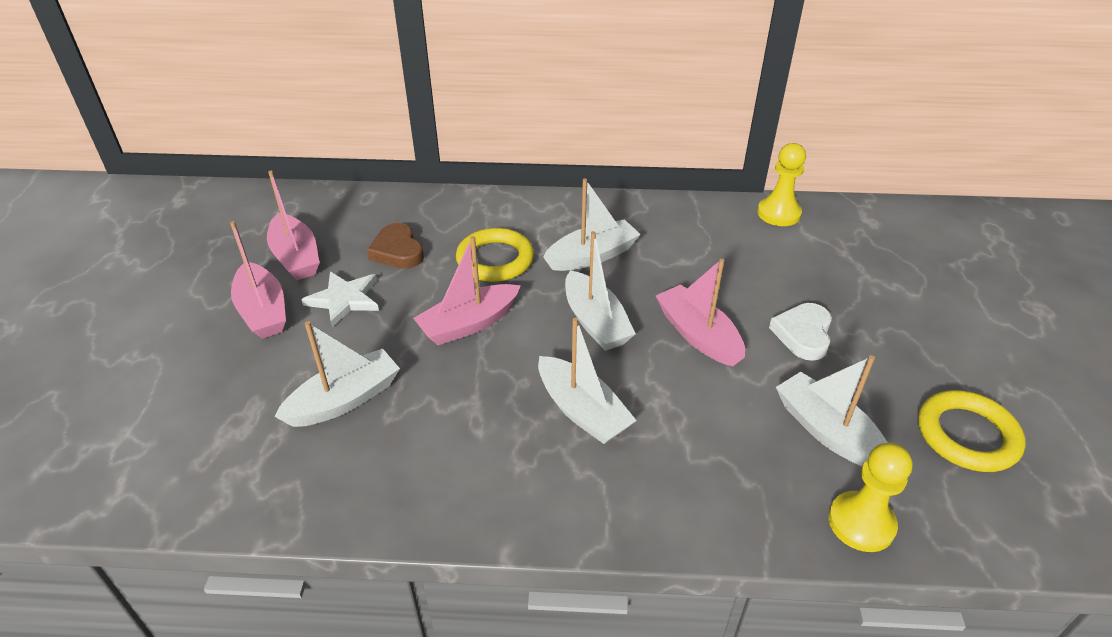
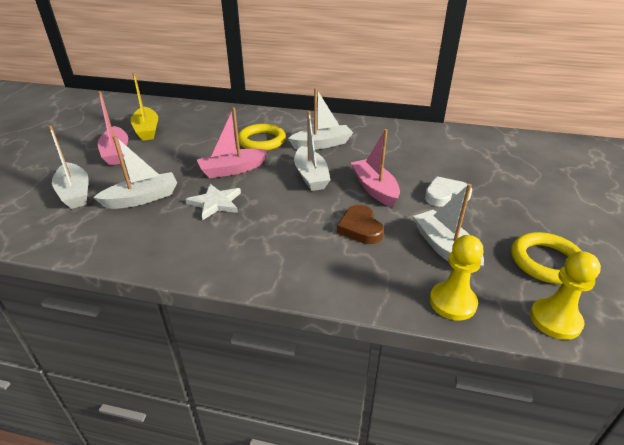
camera: 10 degrees right, 5 degrees down
(296, 257) = (147, 130): pink boat -> yellow boat
(344, 299) = (165, 151): white star -> white star (215, 203)
(397, 251) = (206, 132): brown heart -> brown heart (360, 228)
(582, 411) = (284, 219): white boat -> white boat (75, 193)
(778, 213) = (449, 133): yellow pawn -> yellow pawn (555, 320)
(803, 334) = (445, 195): white heart -> white heart turned 45 degrees clockwise

